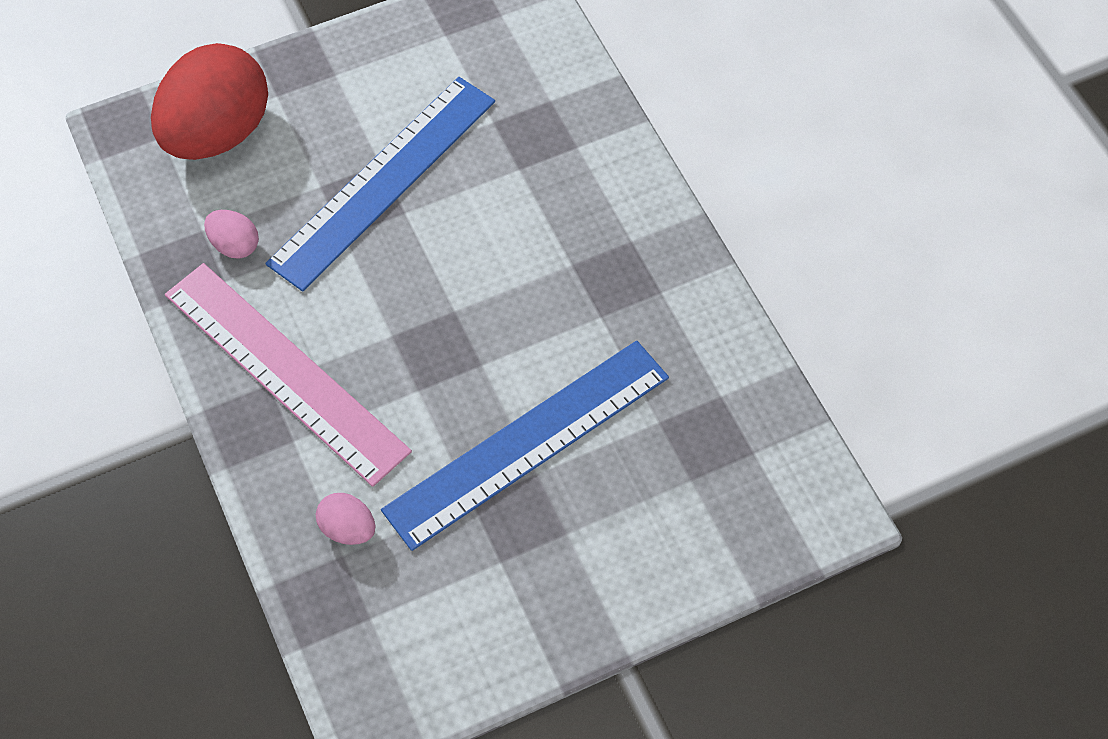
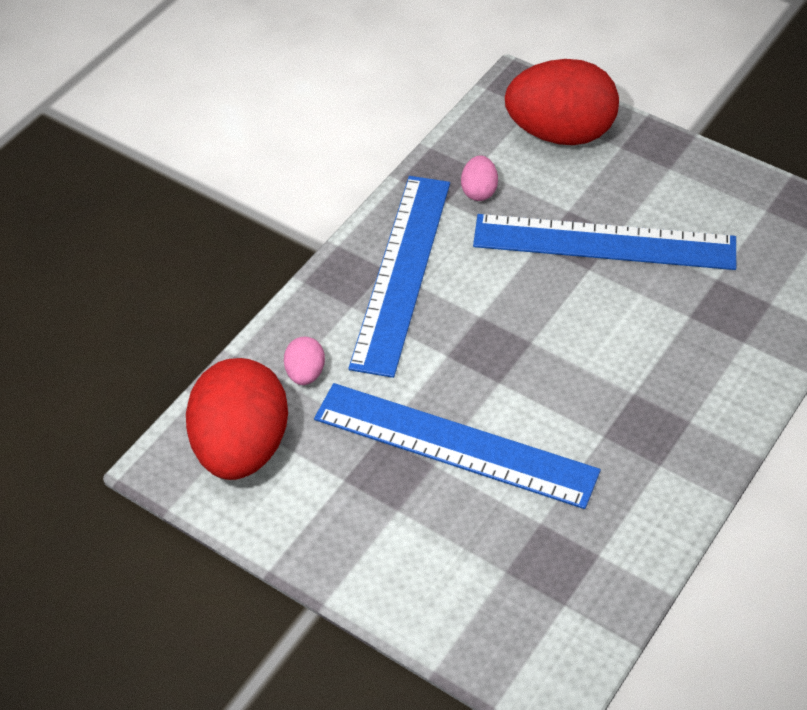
camera: 60 degrees right, 10 degrees down
(285, 371) = (402, 272): pink ruler -> blue ruler
(398, 637) = (241, 448): none -> red egg

